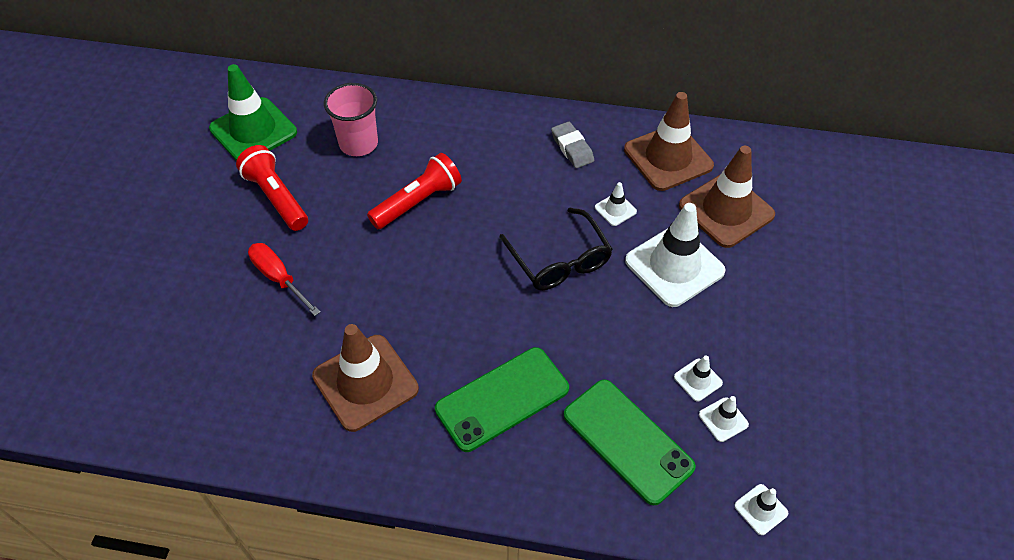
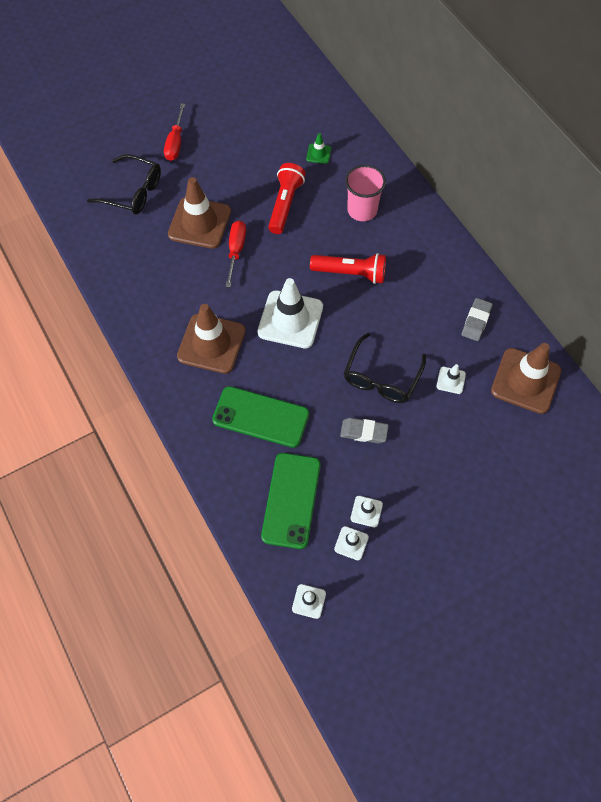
camera: 50 degrees right, 10 degrees up
(78, 237) = (175, 143): none -> red screwdriver
(84, 322) = (133, 192): none -> black glasses
(253, 130) = (318, 154): green traffic cone -> green traffic cone, size x0.44
(606, 318) = (364, 432): none -> grey eraser
(674, 266) = (439, 443): white traffic cone -> white traffic cone (290, 319)
(726, 210) = (515, 444): brown traffic cone -> brown traffic cone (199, 223)

